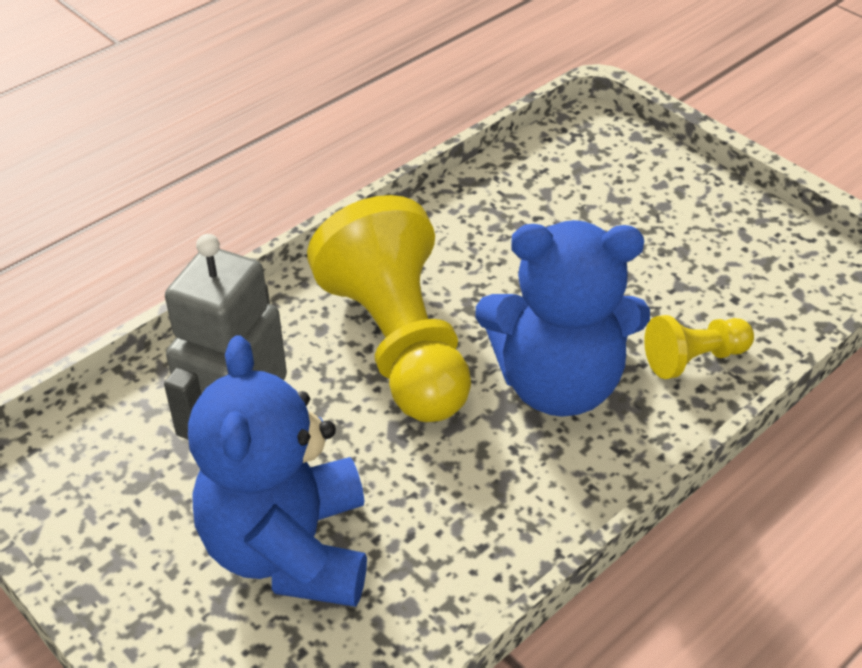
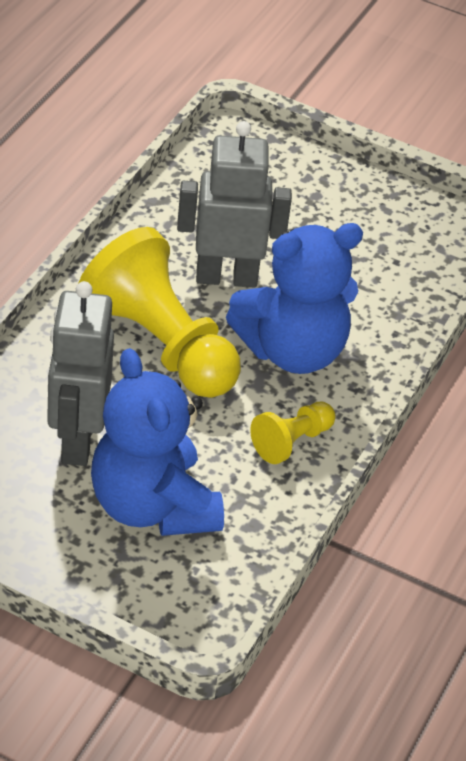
camera: 25 degrees left, 0 degrees up
(514, 280) = (226, 277): none -> grey robot
(694, 359) = (383, 313): yellow pawn -> yellow pawn (291, 442)

